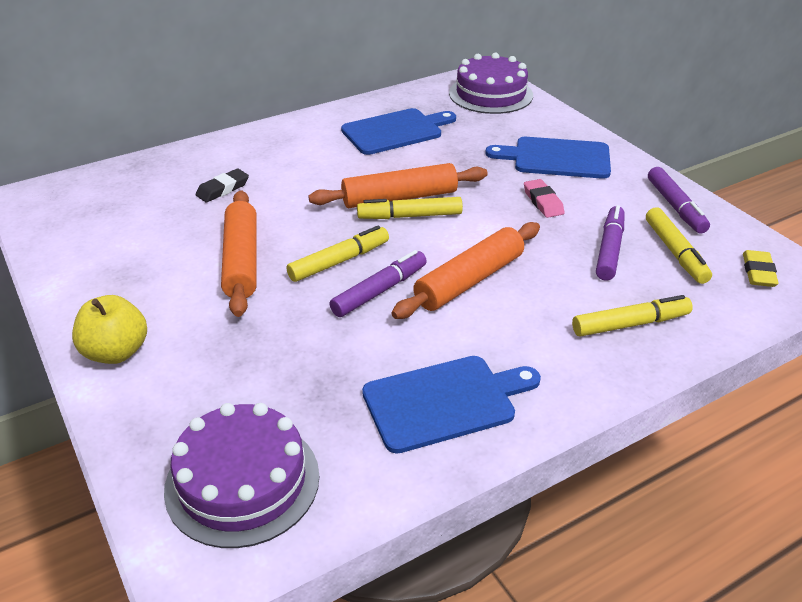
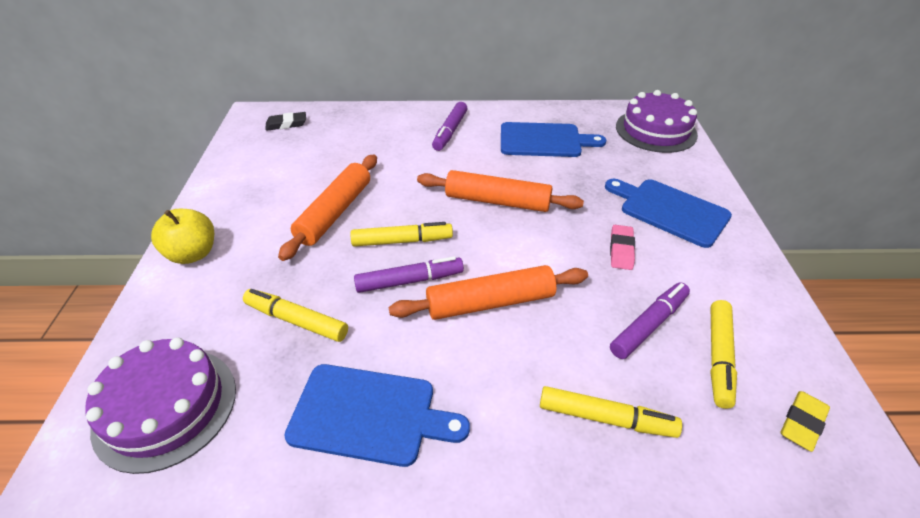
camera: 30 degrees right, 5 degrees up
(223, 189) = (374, 149): black eraser -> black eraser (286, 124)
(410, 216) = (491, 221): yellow marker -> yellow marker (296, 320)
(675, 207) = (758, 306): purple marker -> purple marker (450, 131)

